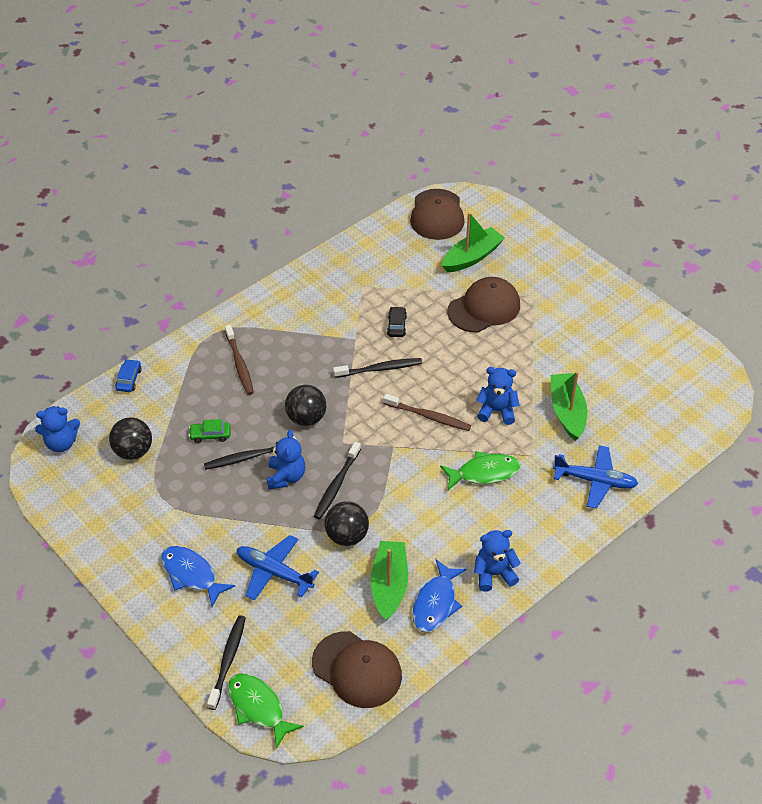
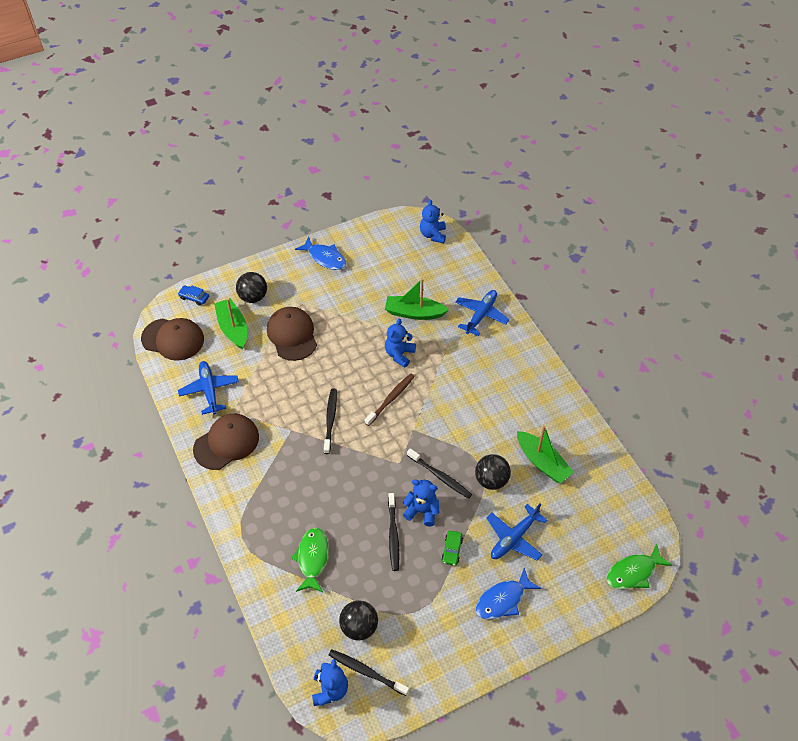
camera: 75 degrees left, 5 degrees up
(129, 379) = (272, 618): blue car -> blue car (194, 297)
(210, 435) = (360, 560): green car -> green car (452, 550)
(228, 660) = (589, 586): black toothbrush -> black toothbrush (366, 672)
(239, 364) = (287, 523): brown toothbrush -> none
(306, 418) = (365, 484): black ball -> black ball (253, 297)
(357, 669) = (611, 499): brown cap -> brown cap (226, 443)
(382, 261) = (209, 390): none -> blue plane
(389, 585) = (542, 462): green boat -> green boat turned 150 degrees counterclockwise
(397, 326) = (288, 397): black car -> none
(436, 603) = (564, 436): blue fish -> blue fish (325, 258)
(484, 473) = (456, 378): green fish -> green fish (312, 558)
(494, 574) = (546, 395): blue teddy bear -> blue teddy bear (433, 235)

